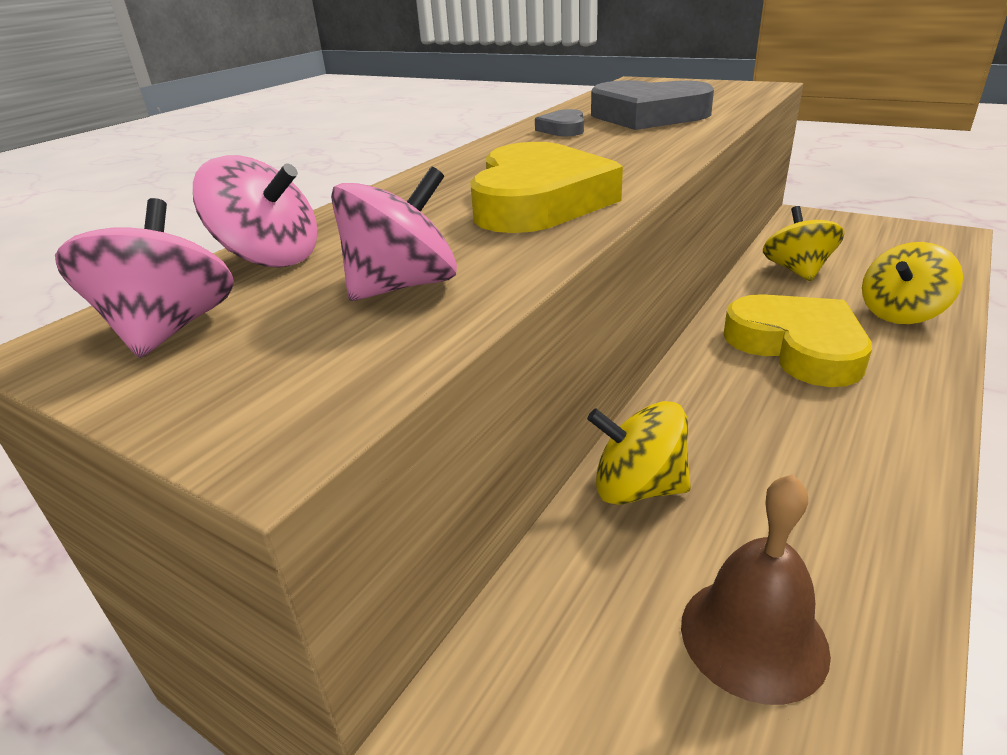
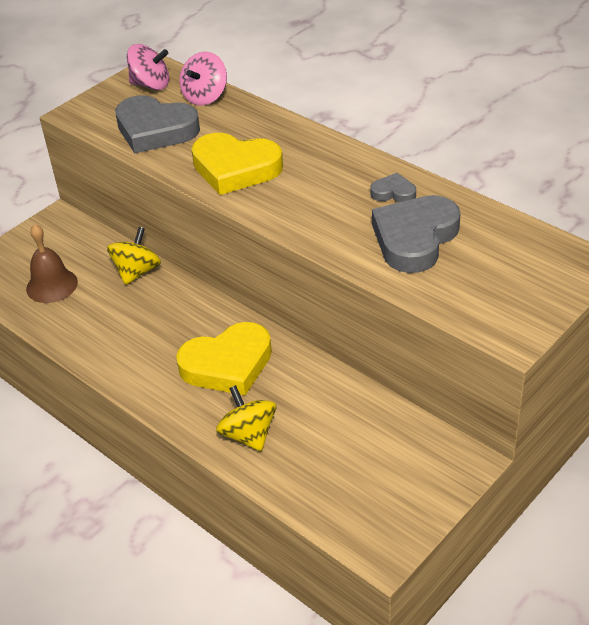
camera: 100 degrees right, 10 degrees up
(402, 286) = (155, 130): pink spinning top -> grey heart
(797, 270) = (339, 407): yellow spinning top -> none

